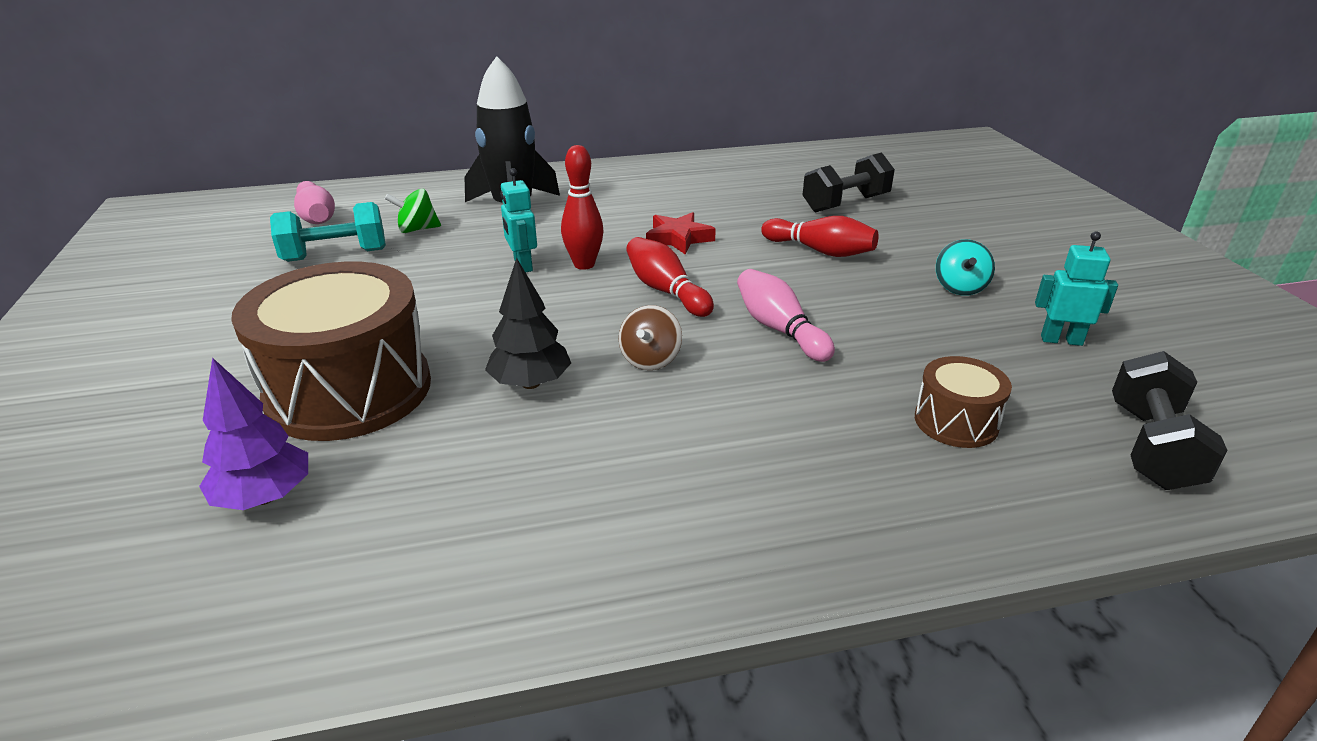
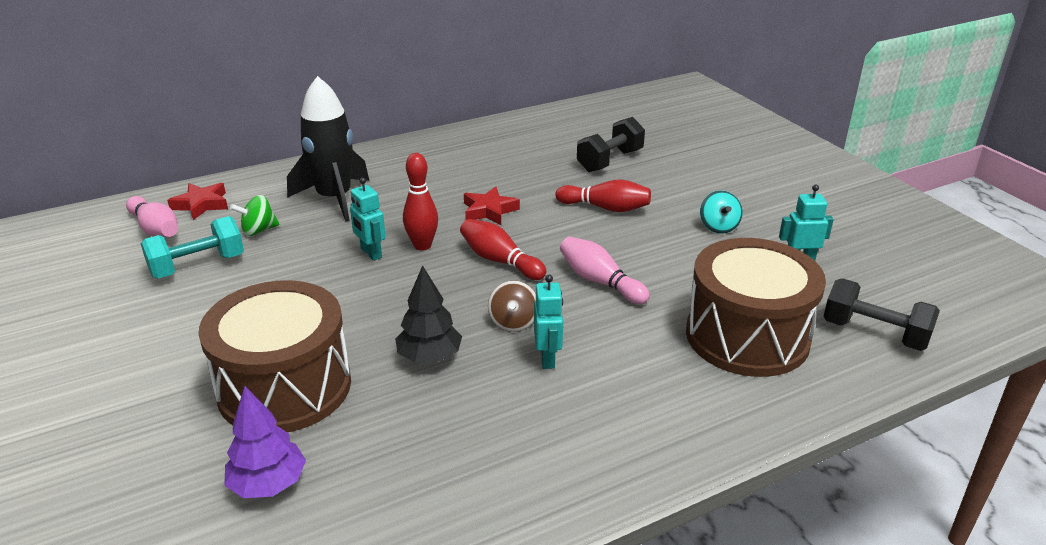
camera: 15 degrees left, 0 degrees up
(375, 199) = (201, 205): none -> red star
(674, 407) = (547, 358): none -> turquoise robot
(956, 422) = (747, 336): brown drum -> brown drum, size x2.09
(1151, 447) = (874, 334): black dumbbell -> black dumbbell turned 60 degrees counterclockwise

